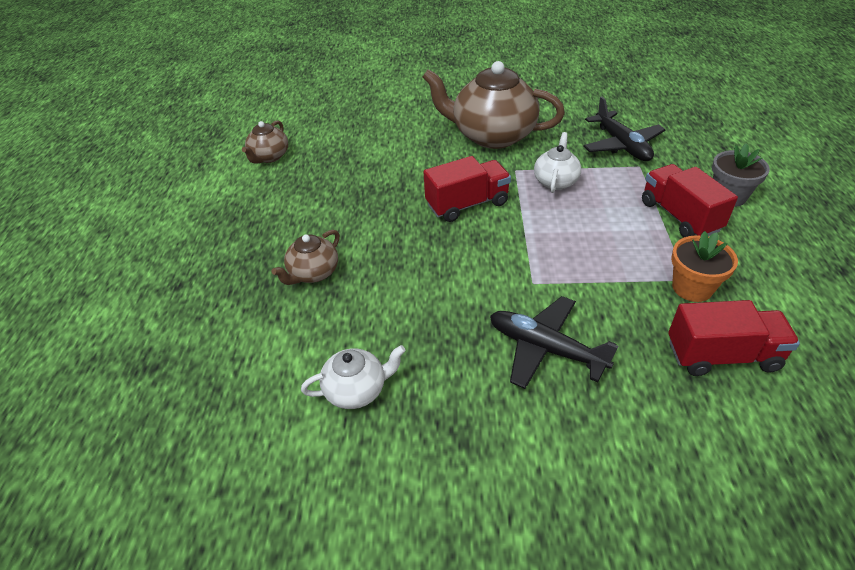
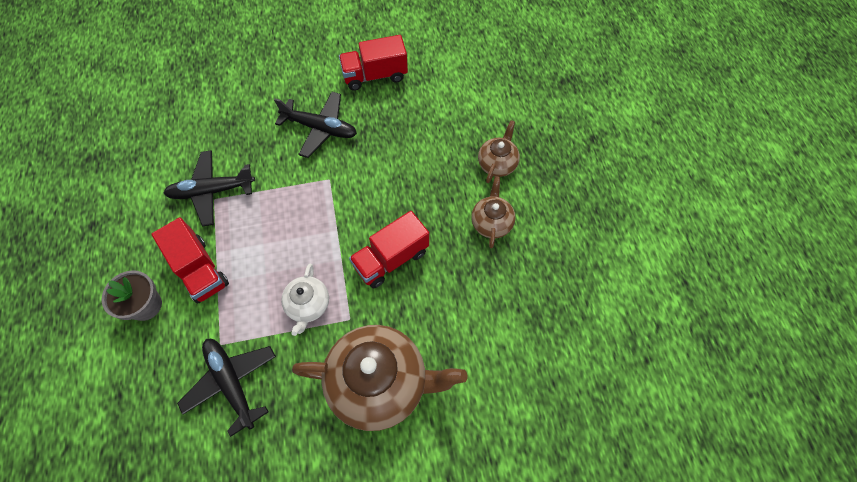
camera: 165 degrees right, 20 degrees up
(269, 157) = (618, 304): brown teapot -> brown teapot (491, 222)
(357, 390) = (431, 86): white teapot -> none
(692, 287) = (212, 191): orange flower pot -> black plane
(722, 355) = (208, 140): red truck -> red truck (375, 75)

